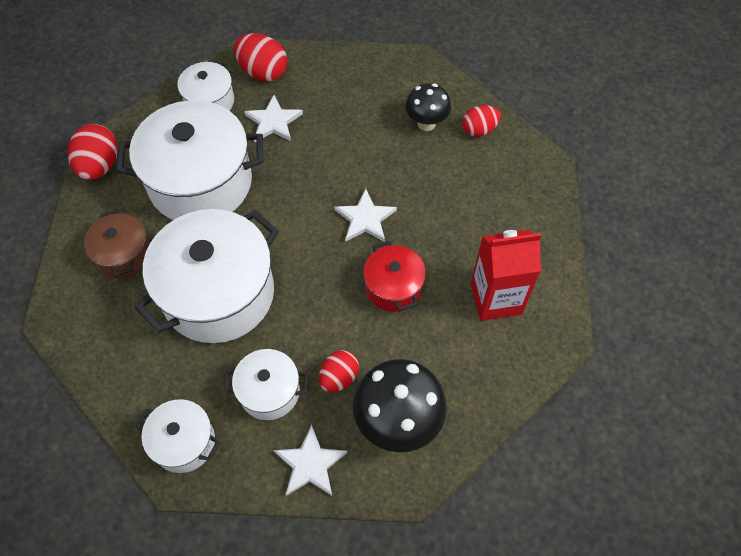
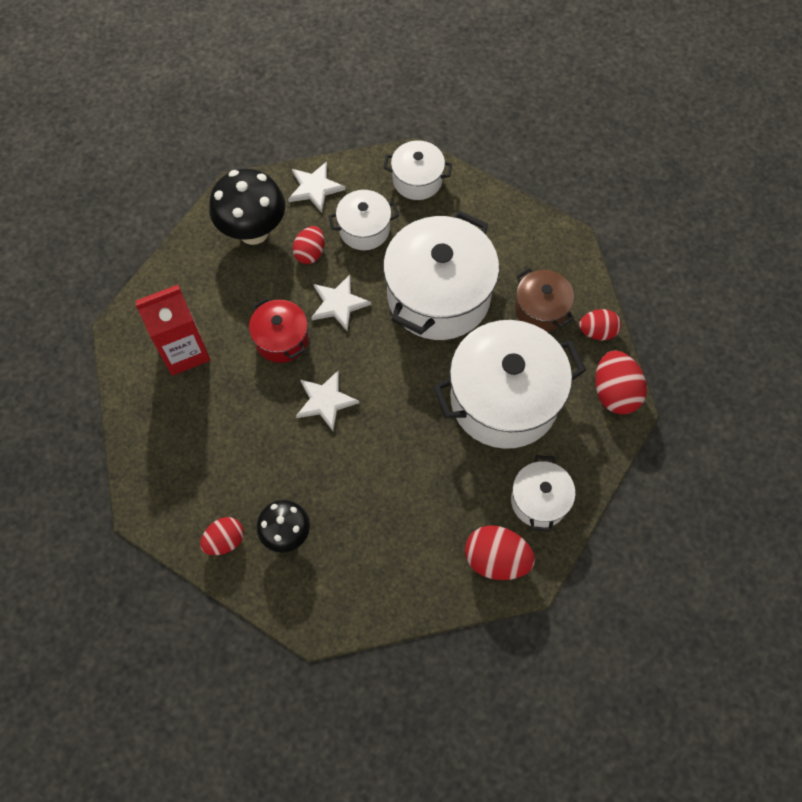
camera: 165 degrees right, 5 degrees up
(82, 221) = (597, 332): none -> red egg
(273, 122) = (458, 492): white star -> white star (338, 304)

